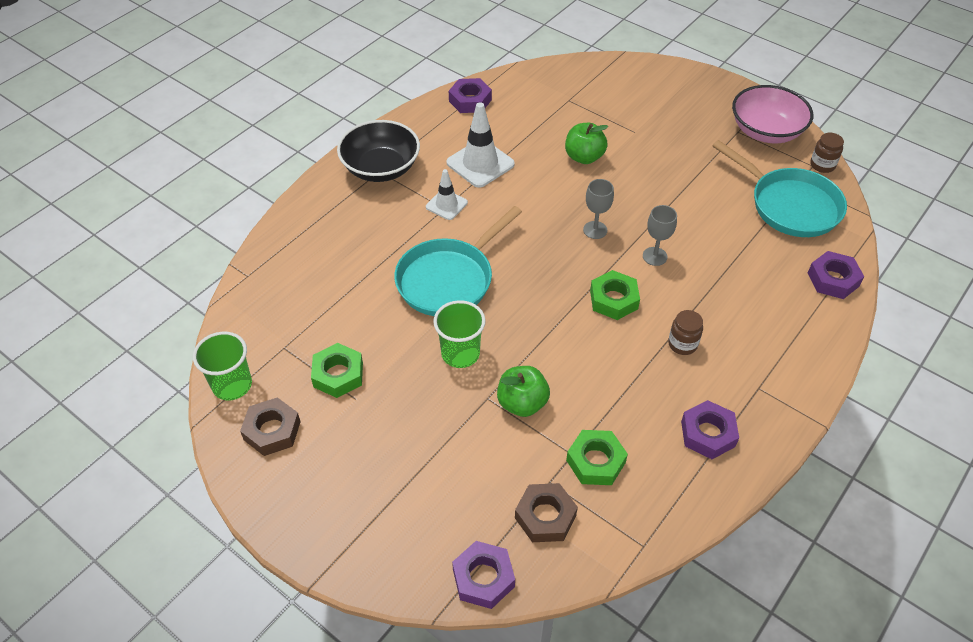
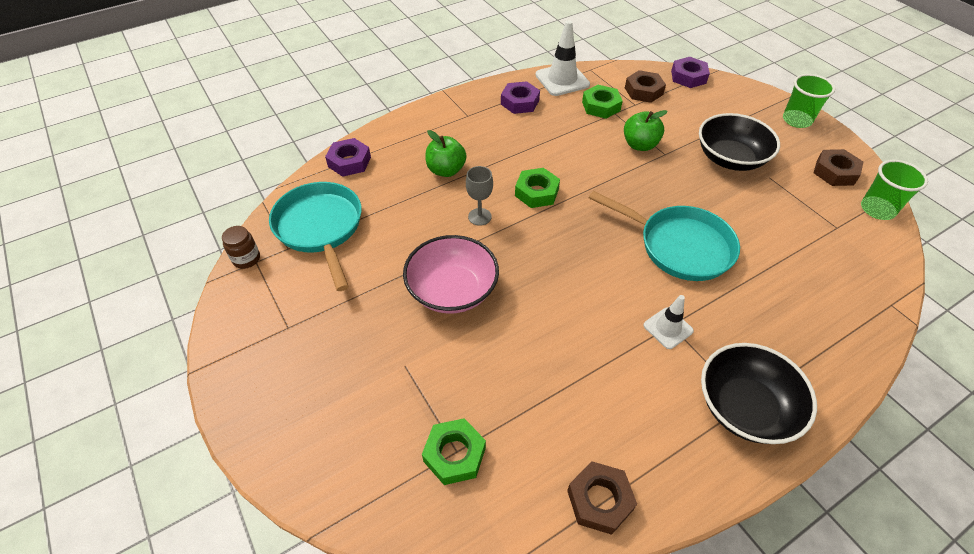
camera: 160 degrees left, 0 degrees up
(338, 374) = (785, 195): green nut -> green nut (454, 454)
(405, 414) = (730, 158): none -> black bowl
(449, 279) = (679, 246): turquoise pan -> turquoise pan turned 60 degrees clockwise
(460, 353) = (680, 186): green cup -> green cup (797, 120)
(470, 100) = (599, 500): purple nut -> brown nut
(480, 163) = (615, 375): white traffic cone -> white traffic cone (562, 80)
(584, 157) = (486, 345): green apple -> green apple (446, 170)
(595, 230) = (520, 255): grey goblet -> none
(682, 344) = (501, 150): brown jar -> none
(766, 131) = (258, 317): pink bowl -> pink bowl (452, 290)

